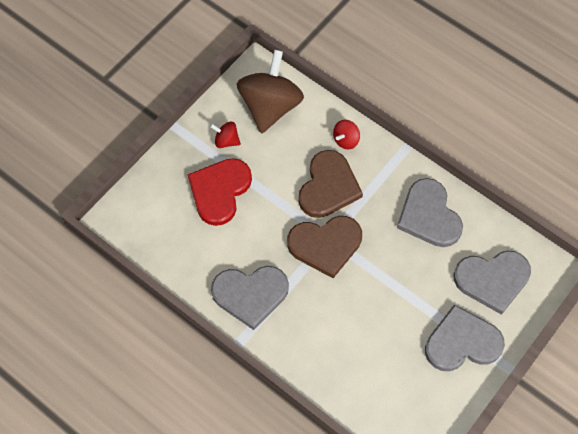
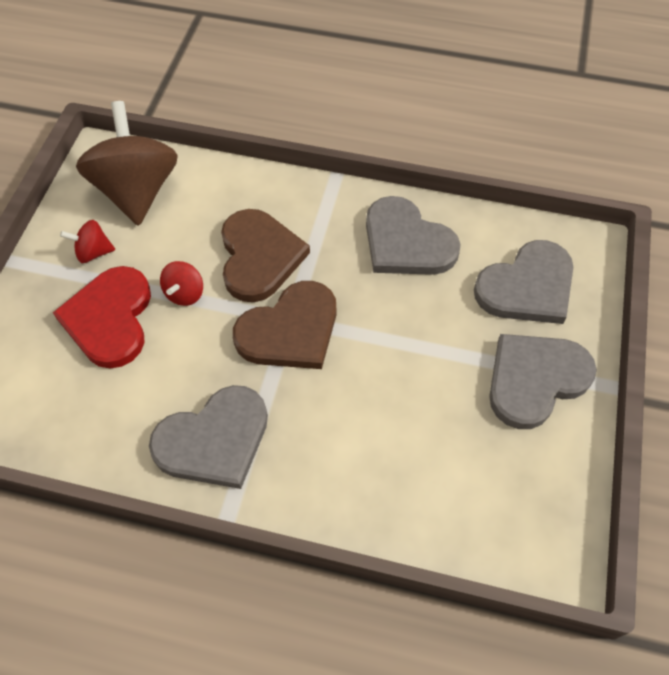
camera: 25 degrees left, 5 degrees down
(346, 140) = (255, 195): red spinning top -> red spinning top (185, 293)

